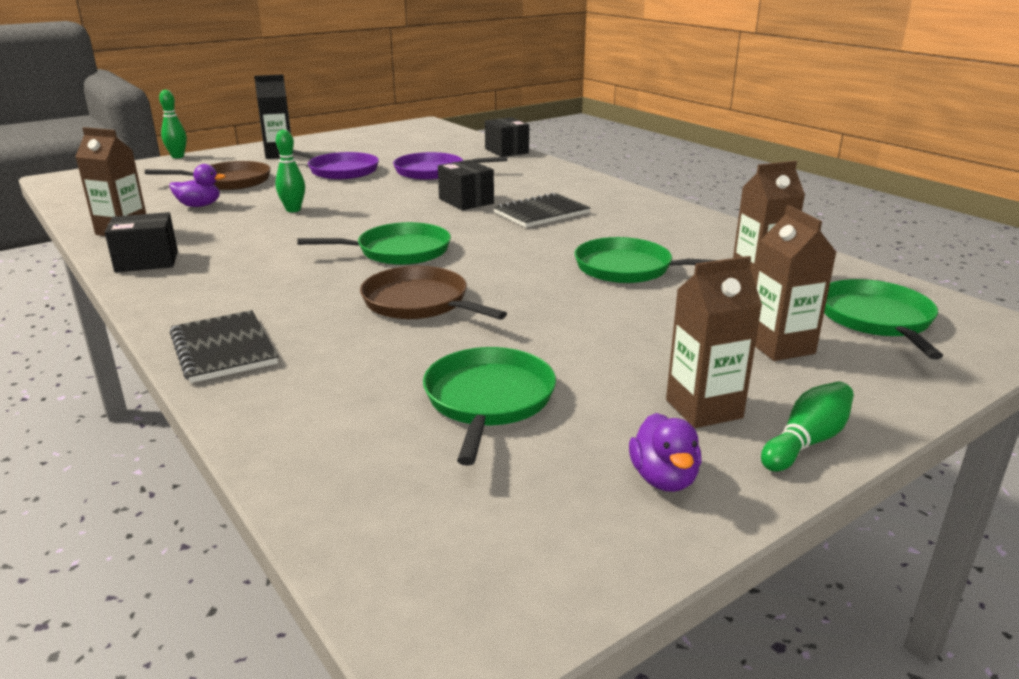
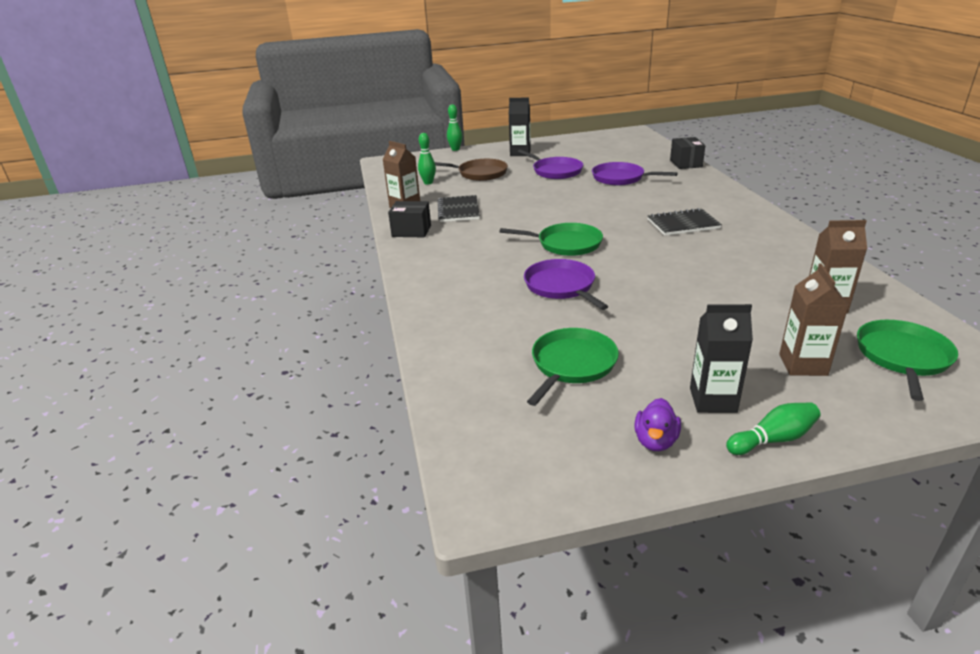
camera: 25 degrees right, 5 degrees up
(199, 205) = (455, 191): purple duck -> none
(223, 349) = (433, 300): black notebook -> black notebook (458, 210)
(293, 210) = (511, 201): green bowling pin -> green bowling pin (428, 183)
(419, 303) = (561, 286): brown pan -> purple pan
(466, 201) = (632, 207): black box -> none
(628, 268) = (723, 281): green pan -> none
(704, 409) = (713, 400): brown carton -> black carton

